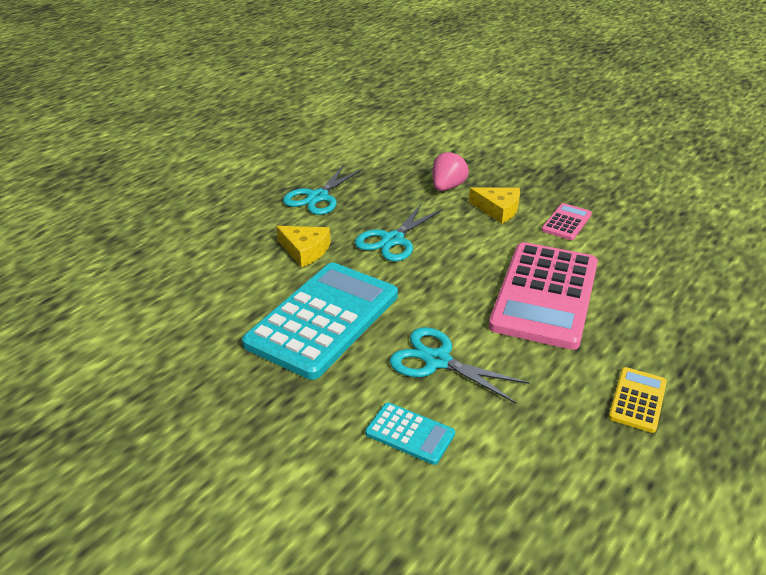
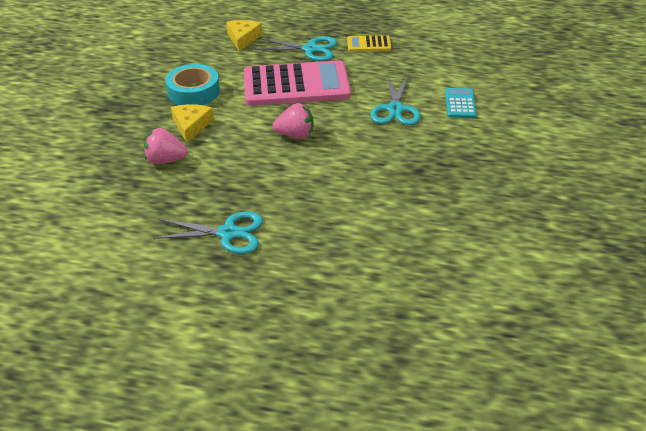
camera: 115 degrees left, 5 degrees up
(305, 250) = (321, 207): yellow cheese -> yellow cheese (243, 38)
(323, 319) = (397, 166): turquoise calculator -> none
(393, 240) = (273, 165): turquoise scissors -> turquoise scissors (310, 49)
(436, 267) = (295, 135): none -> pink strawberry
(566, 222) = (193, 92): pink calculator -> turquoise tape

